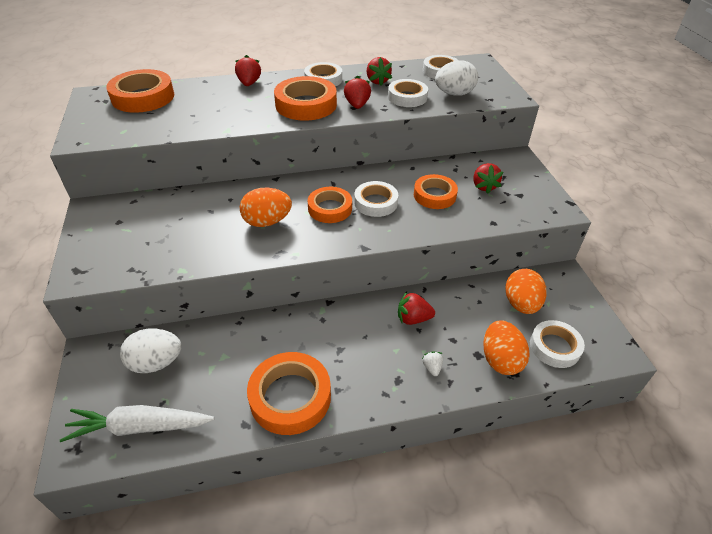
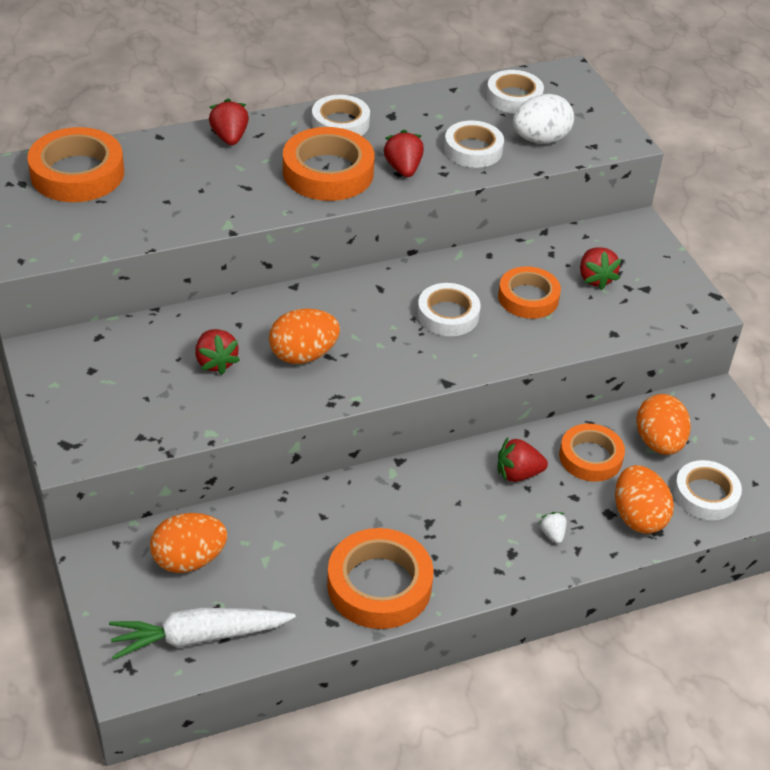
camera: 10 degrees left, 0 degrees up
(156, 363) = (189, 560): white egg -> orange egg
(330, 208) = (386, 328): orange tape -> orange tape (590, 457)
(377, 81) = (423, 122): red strawberry -> red strawberry (216, 362)

